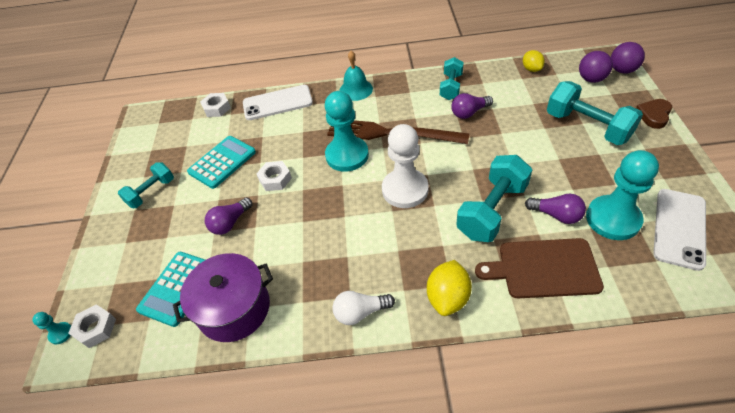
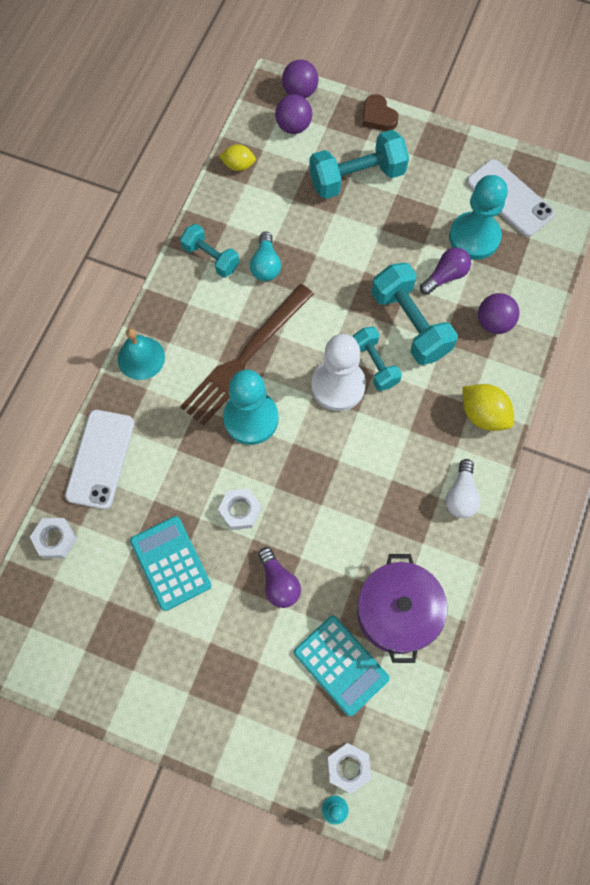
camera: 70 degrees left, 20 degrees up
(151, 192) = (170, 665): turquoise dumbbell -> turquoise dumbbell (375, 364)
(469, 112) = (266, 265): purple light bulb -> turquoise light bulb
(543, 268) = (494, 322): brown cutting board -> purple ball

